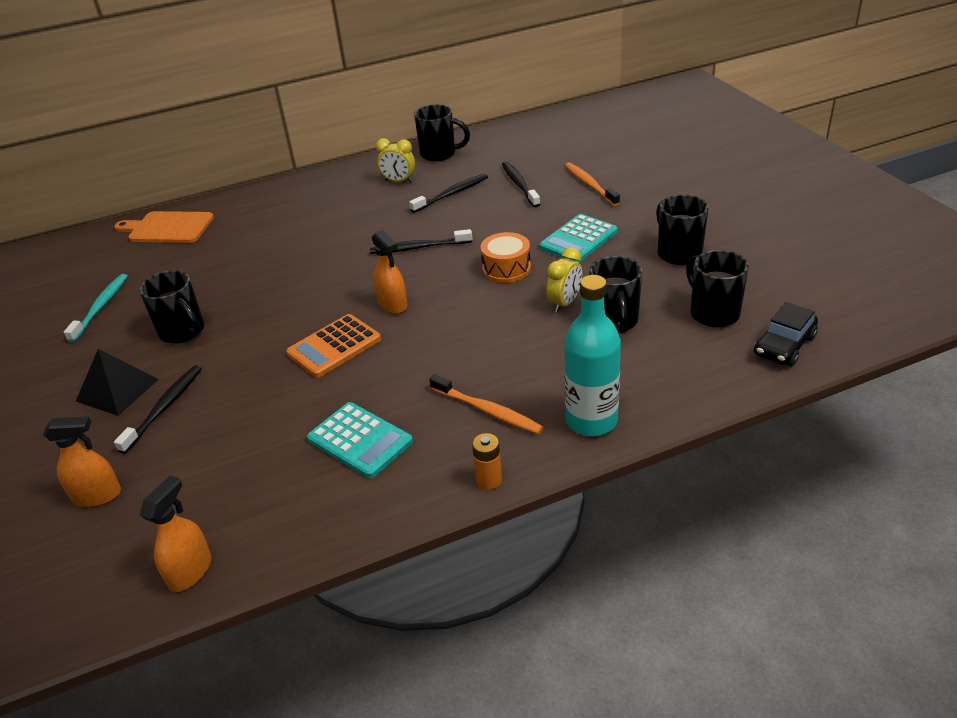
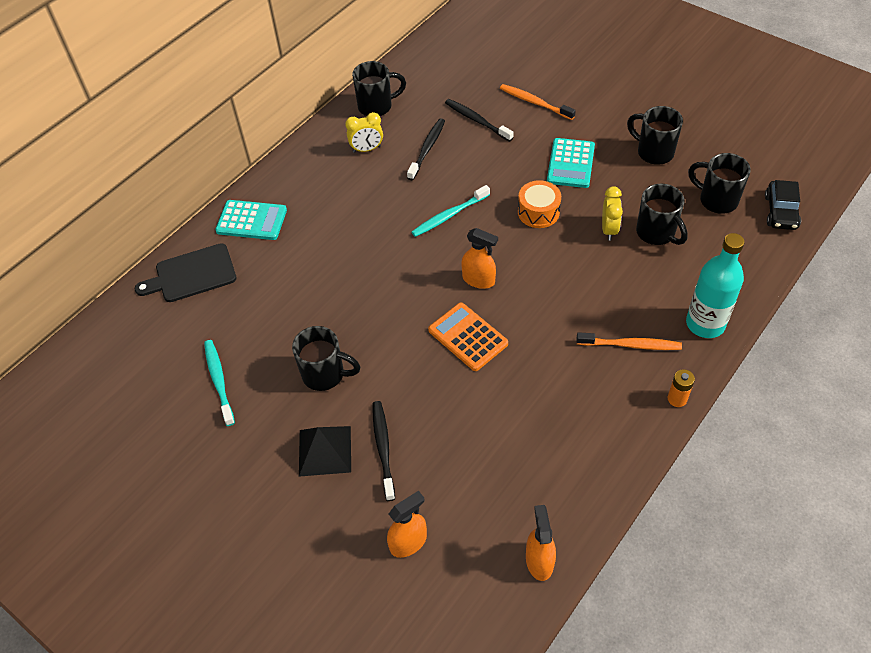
camera: 30 degrees left, 15 degrees up
(168, 228) = (192, 274): orange cutting board -> black cutting board
(334, 346) = (468, 337): orange calculator -> orange calculator turned 120 degrees clockwise
(360, 440) = (563, 408): turquoise calculator -> turquoise calculator (251, 221)
(419, 247) = (449, 215): black toothbrush -> turquoise toothbrush

